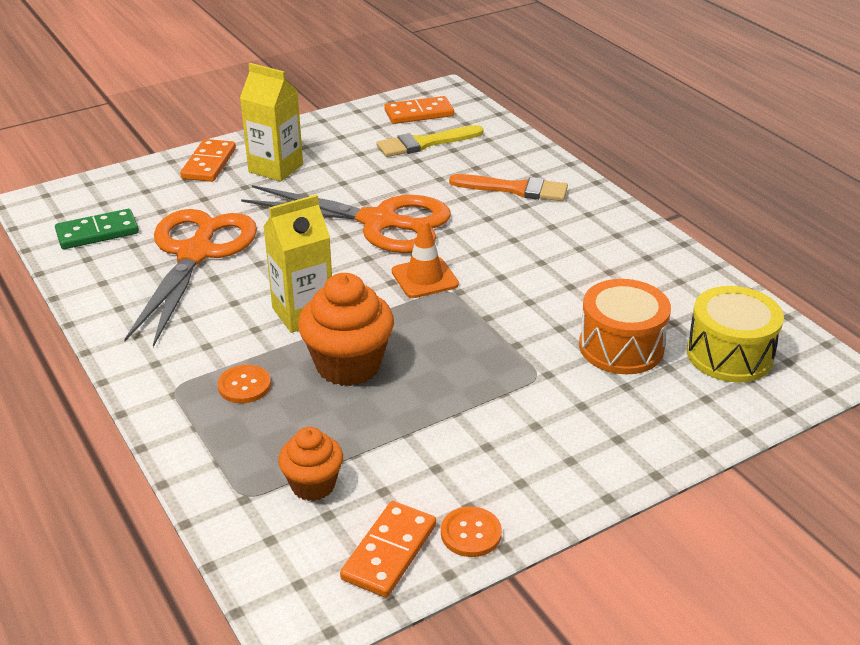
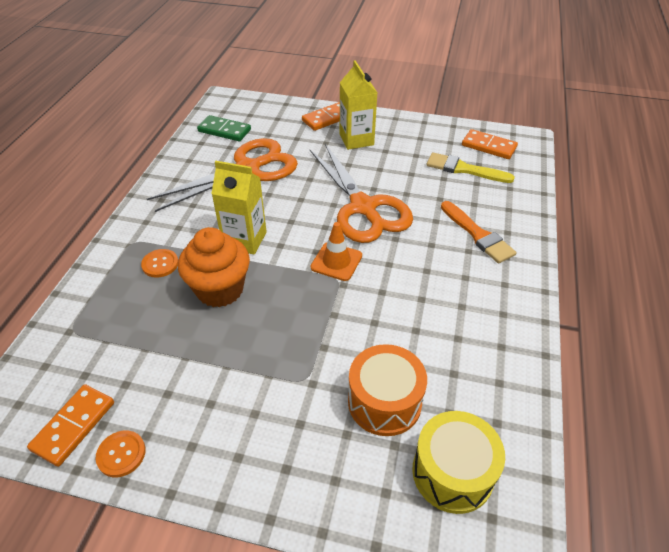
camera: 45 degrees right, 10 degrees up
(313, 485) = (103, 350): orange cupcake -> none
(389, 552) = (73, 426): orange domino -> orange domino turned 45 degrees counterclockwise

